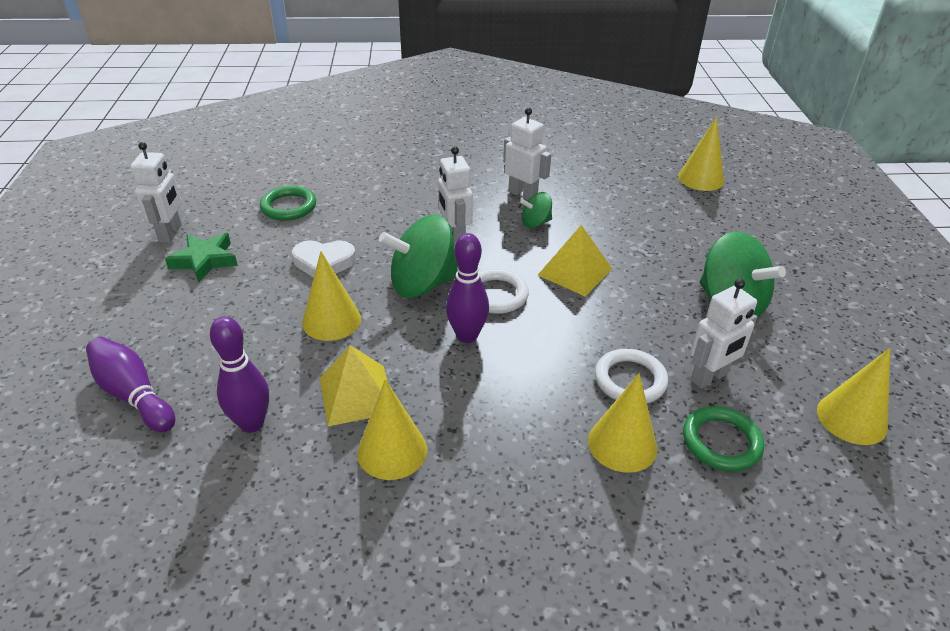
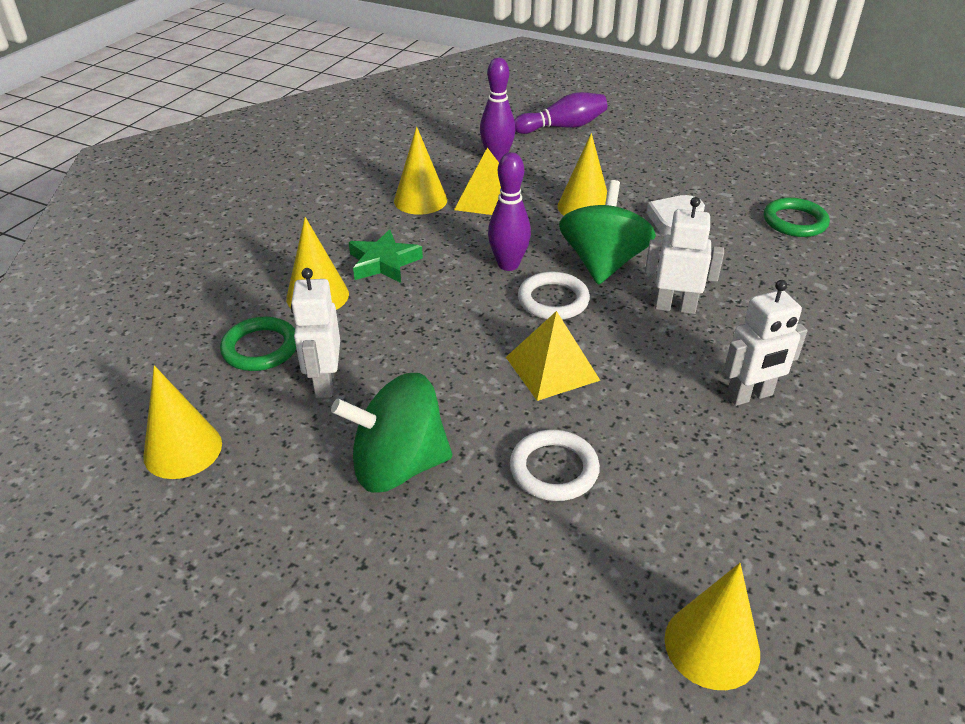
camera: 120 degrees right, 0 degrees up
(171, 233) = (771, 159): white robot -> none
(205, 260) = (715, 168): green star -> green star (384, 262)
(535, 223) = (671, 379): green spinning top -> none
(630, 380) = (371, 331): white ring -> white ring (554, 469)

